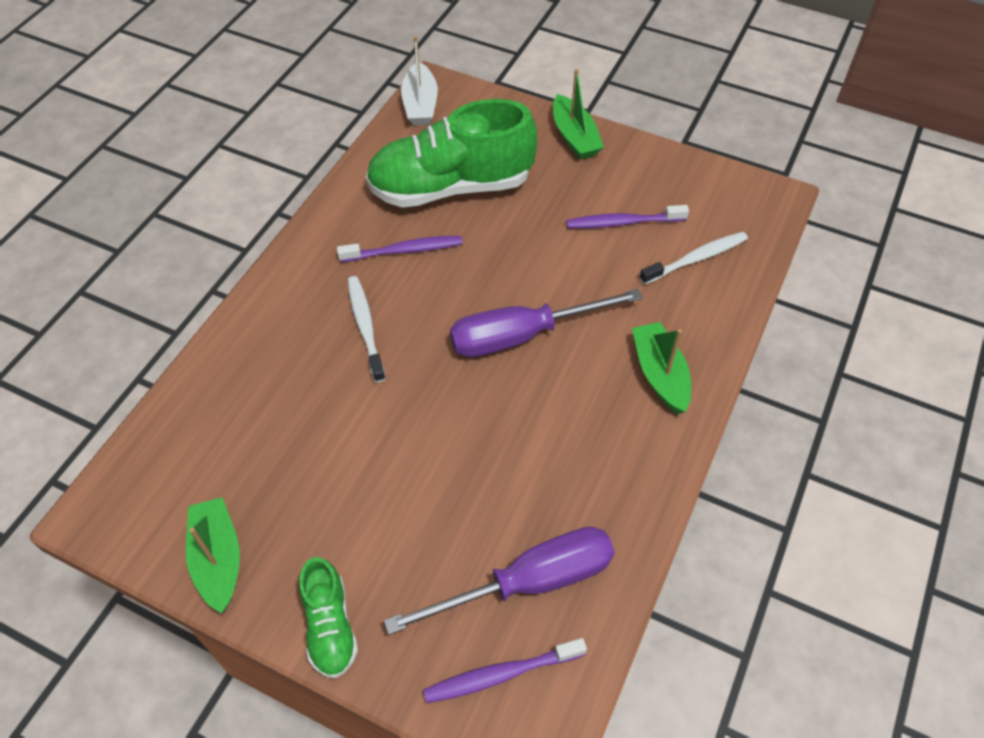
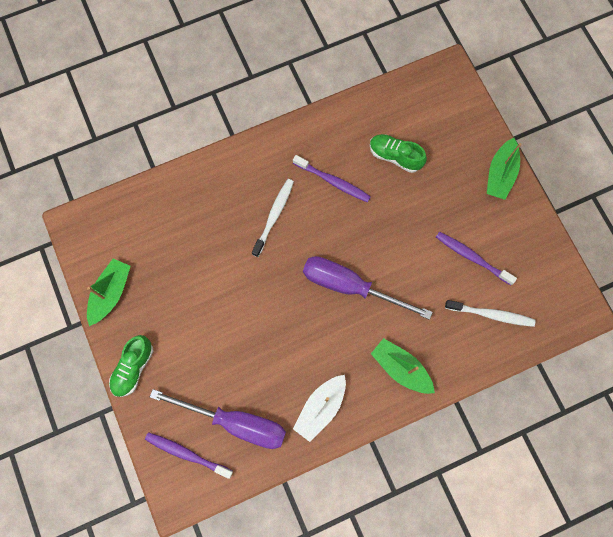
camera: 40 degrees right, 20 degrees up
(420, 104) = (428, 80): white boat -> white boat (321, 408)
(451, 187) = (395, 156): green shoe -> green shoe, size x0.49
(660, 374) = (401, 368): green boat -> green boat turned 75 degrees counterclockwise

